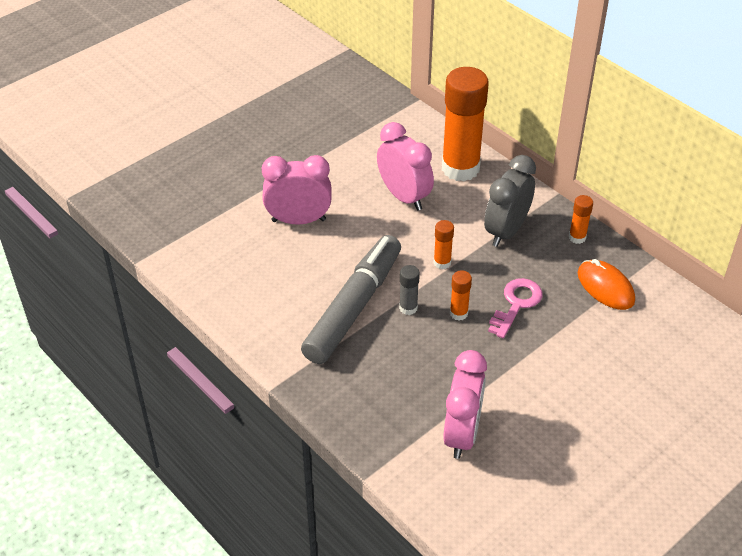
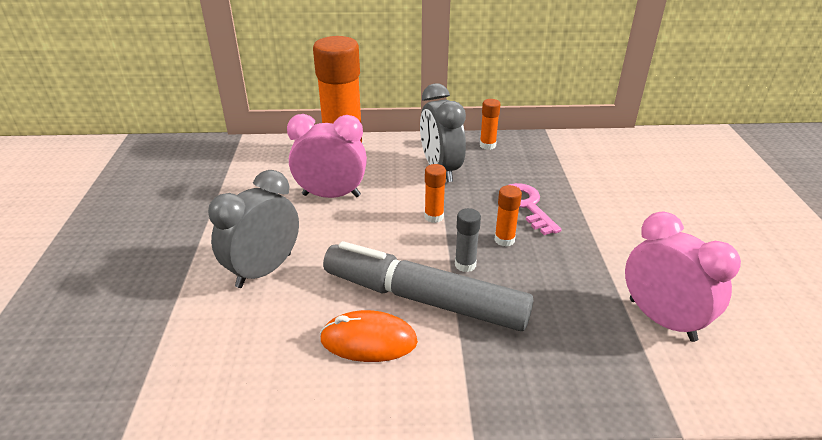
camera: 50 degrees left, 10 degrees down
(298, 220) = (264, 270): pink clock -> grey clock
(354, 307) = (424, 299): grey marker -> grey marker turned 45 degrees counterclockwise
(605, 287) = (553, 159): orange mouse -> orange mouse (368, 341)

